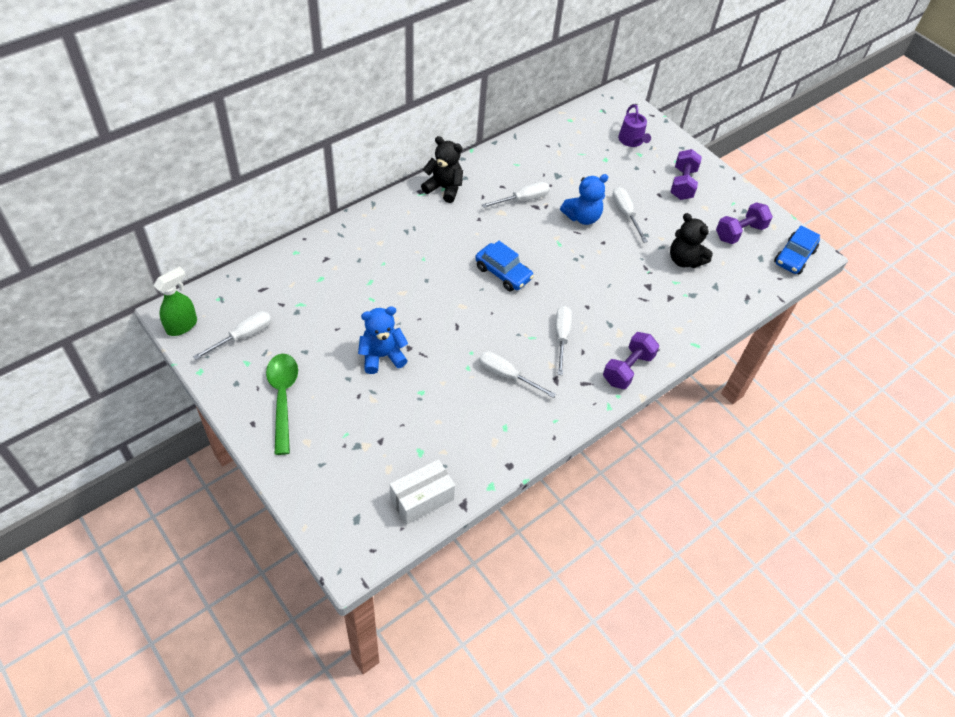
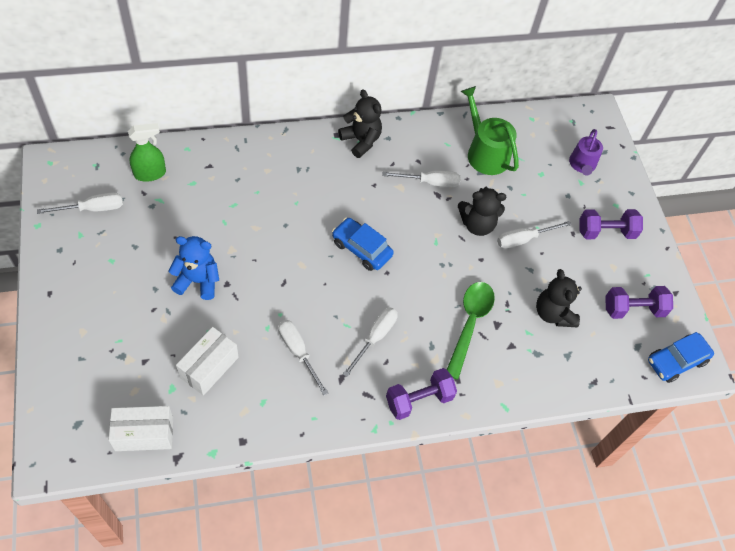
camera: 25 degrees right, 5 degrees up
(182, 325) = (50, 177): green spray bottle -> green spray bottle (150, 173)
(283, 398) = (88, 281): green spoon -> green spoon (469, 324)
(440, 420) = (209, 367): none -> white box
(503, 273) = (361, 249): blue car -> blue car turned 150 degrees clockwise
(551, 160) = (485, 153): none -> green watering can
(582, 217) = (477, 224): blue teddy bear -> black teddy bear
(625, 214) = (523, 239): white screwdriver -> white screwdriver turned 120 degrees counterclockwise
(682, 184) = (606, 232): purple dumbbell -> purple dumbbell turned 45 degrees clockwise

